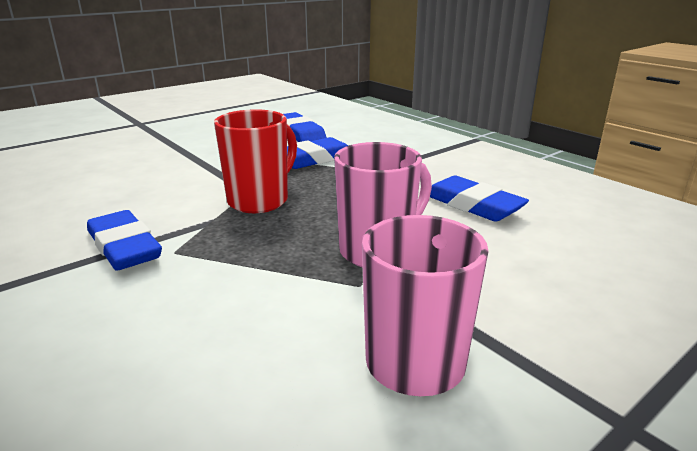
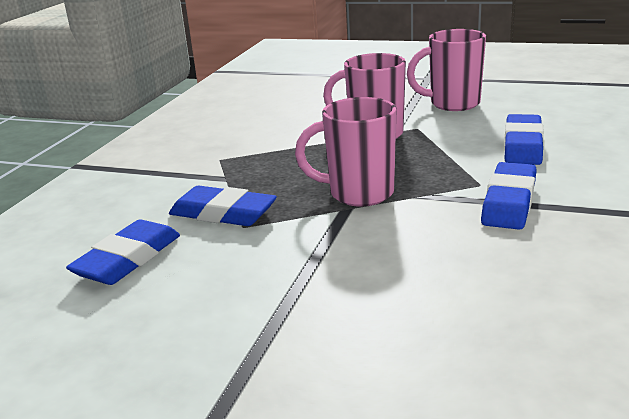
camera: 120 degrees left, 0 degrees up
(260, 201) = (359, 194): red mug -> pink mug
(473, 205) = (263, 130): blue eraser -> blue eraser (523, 145)

